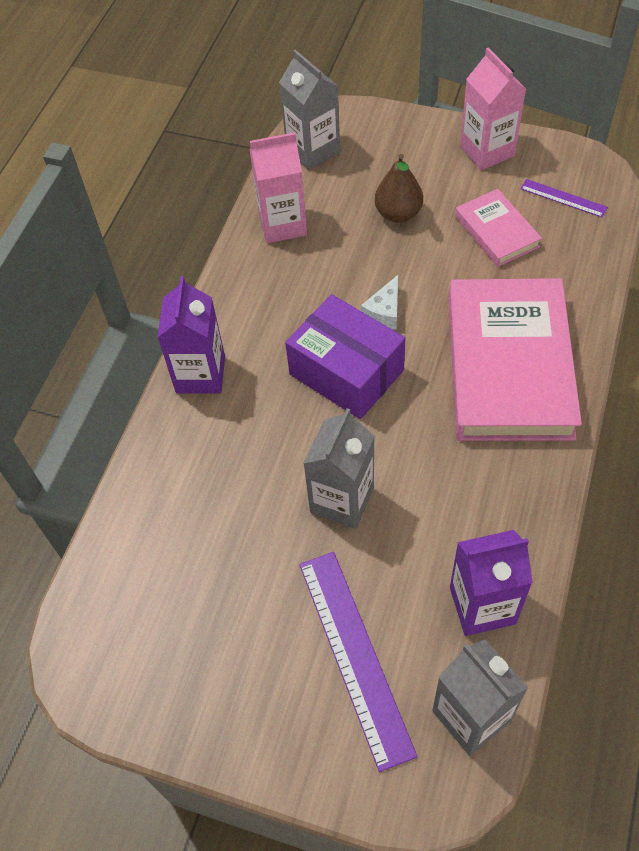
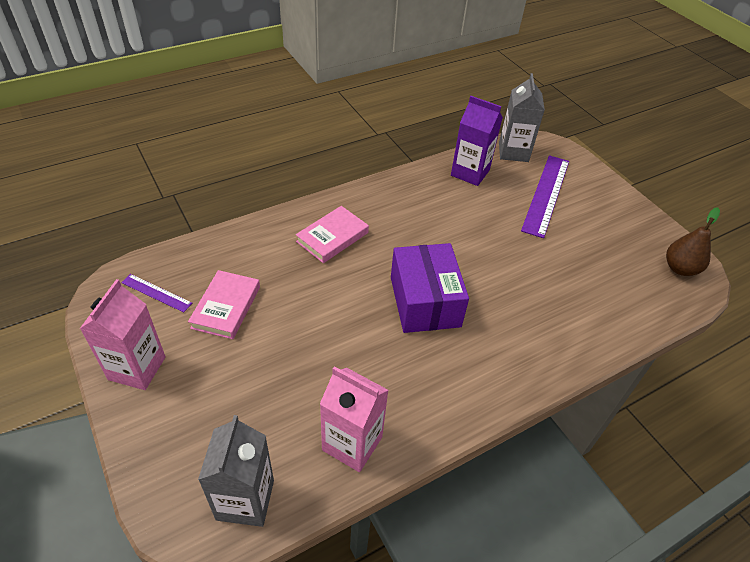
camera: 145 degrees left, 10 degrees down
(200, 374) = (521, 373): purple carton -> none
(342, 500) = (494, 247): grey carton -> none
(384, 312) = (360, 316): white cheese -> none
(398, 214) = (263, 375): brown pear -> brown pear (680, 268)
(509, 365) = (332, 237): pink book -> pink book, size x0.49
(563, 198) = (156, 293): purple ruler -> purple ruler turned 45 degrees counterclockwise

